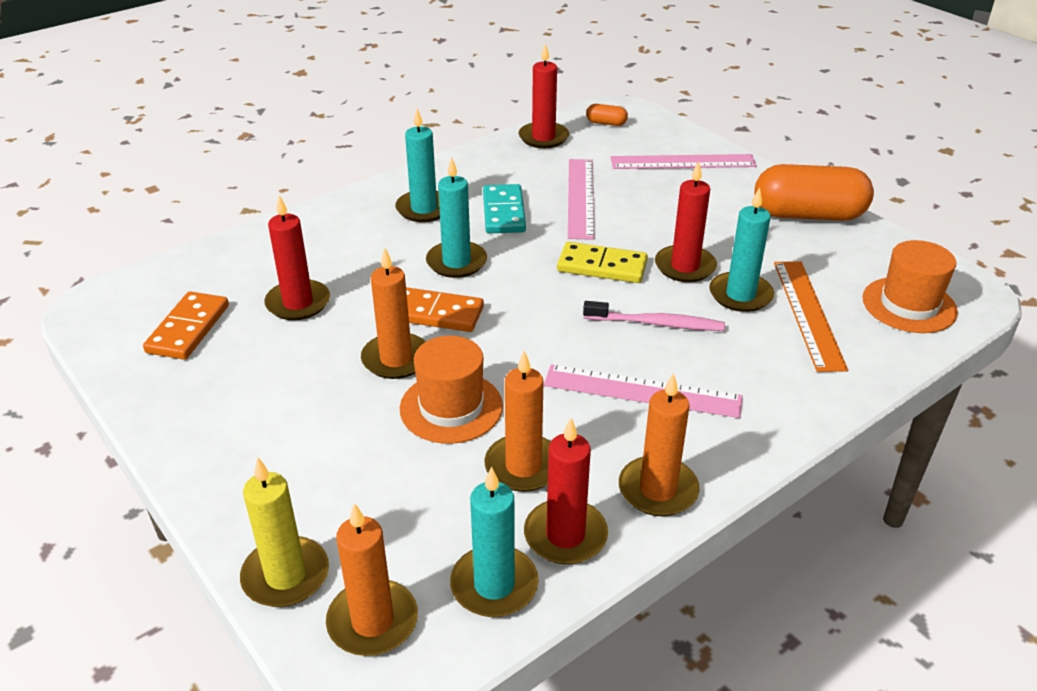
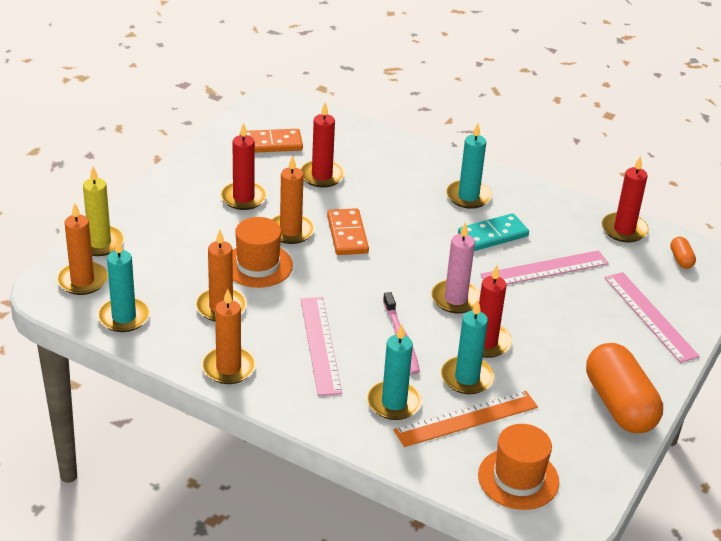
camera: 65 degrees right, 0 degrees up
(456, 262) = (412, 229): turquoise candle -> turquoise candle (394, 403)
(565, 535) = (172, 336): red candle -> red candle (243, 198)
(602, 266) = (455, 299): yellow domino -> pink candle

